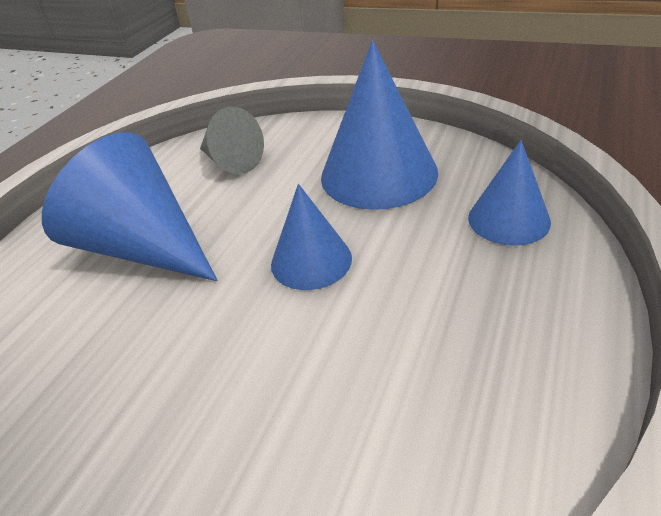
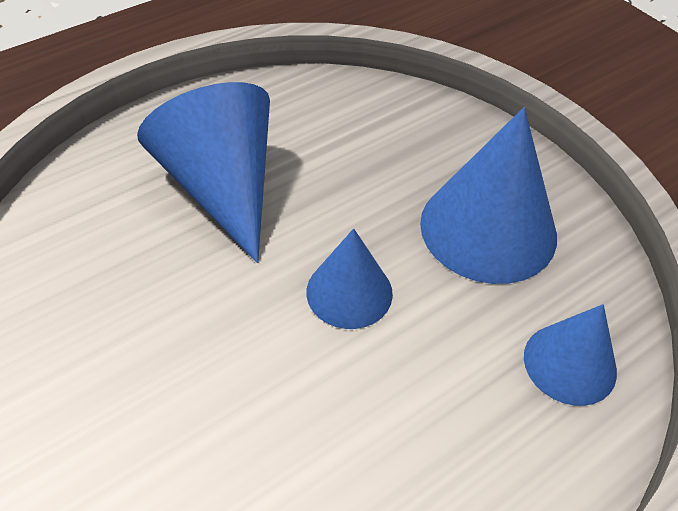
camera: 25 degrees right, 10 degrees up
(231, 161) = (360, 128): grey cone -> none

